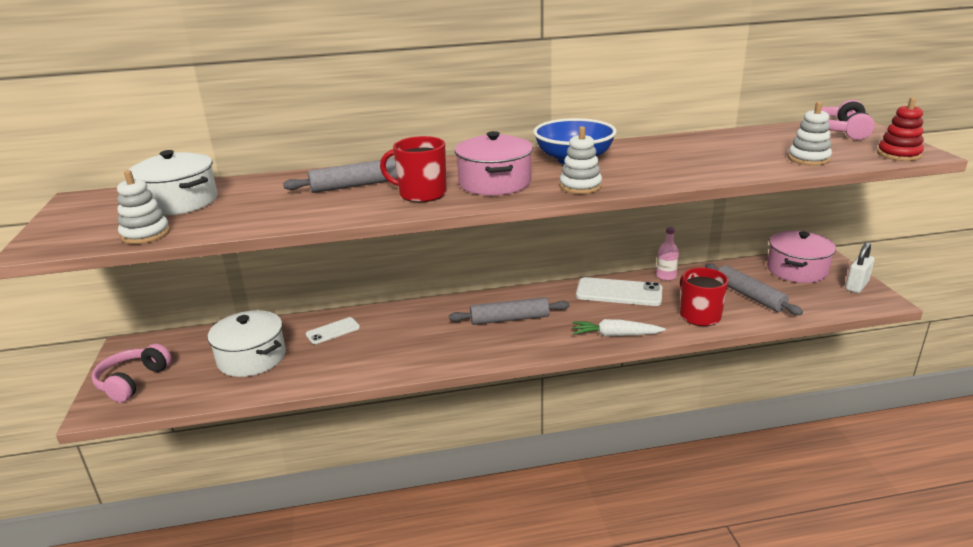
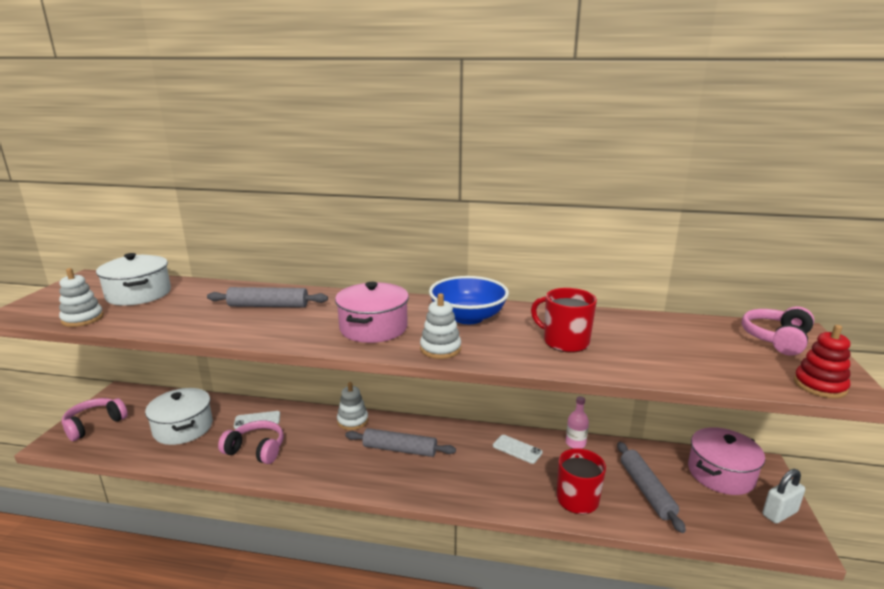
camera: 20 degrees right, 5 degrees down
(359, 356) = (256, 450): none -> pink headphones
(421, 194) = (304, 326): red mug -> red mug (565, 342)
(615, 335) = (479, 496): white carrot -> none
(619, 292) = (517, 449): white phone -> white phone, size x0.57
(808, 159) = (703, 368): white stacking toy -> white stacking toy (352, 421)

